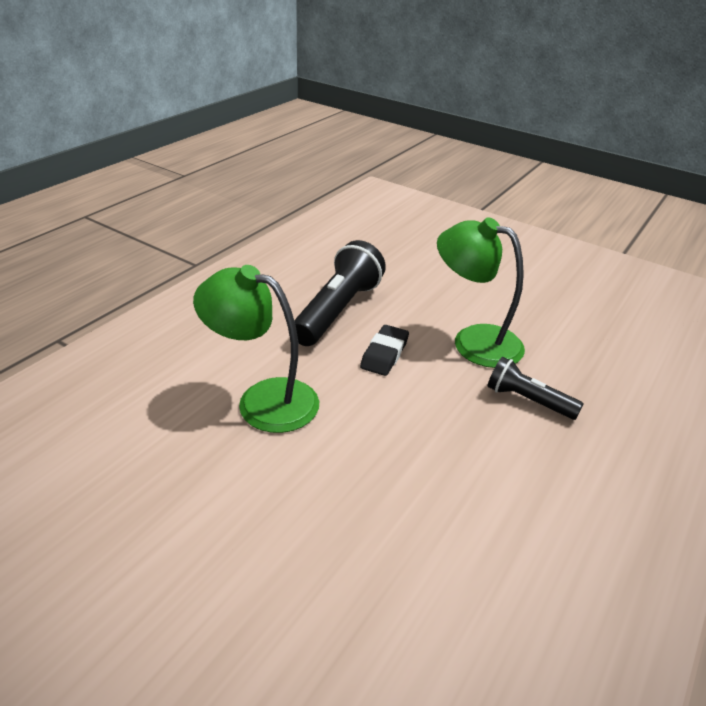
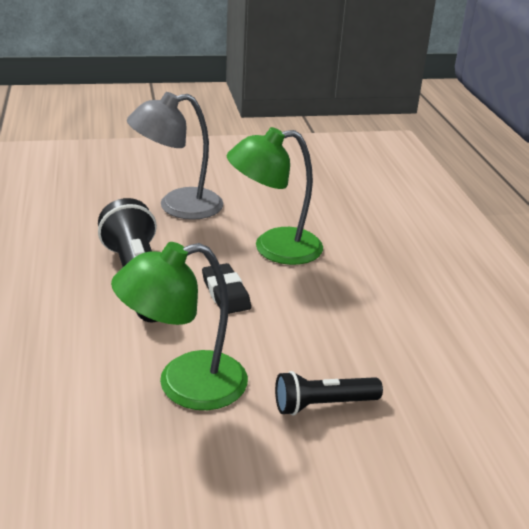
camera: 45 degrees left, 5 degrees down
(441, 273) = (178, 206): none -> grey lamp
(528, 400) = (362, 271): black flashlight -> black flashlight (323, 405)

